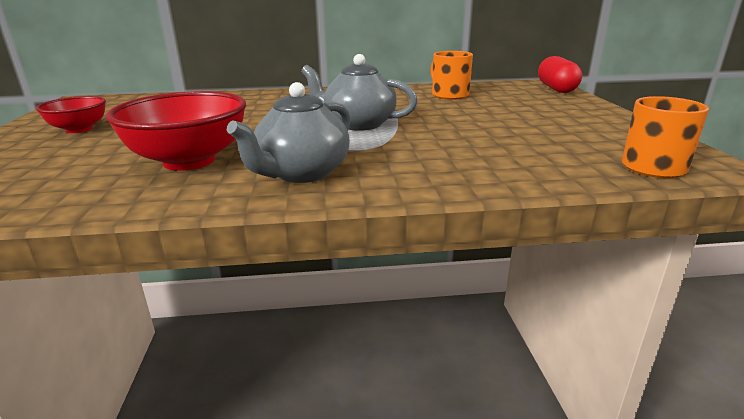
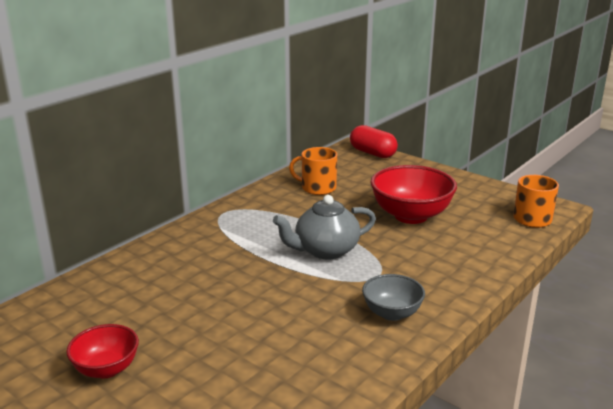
camera: 45 degrees left, 0 degrees up
(189, 161) = (299, 344): red bowl -> red bowl (411, 216)
(302, 173) = (392, 313): grey teapot -> grey bowl

